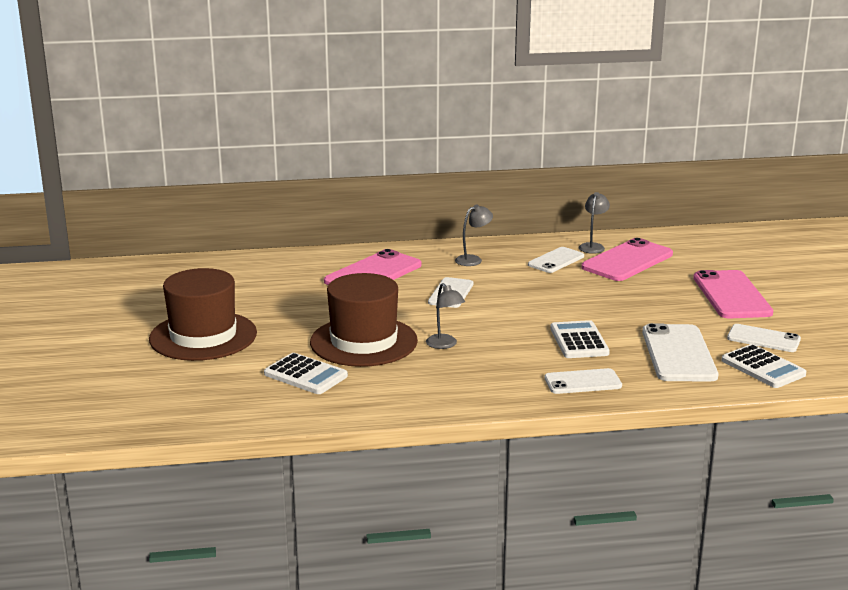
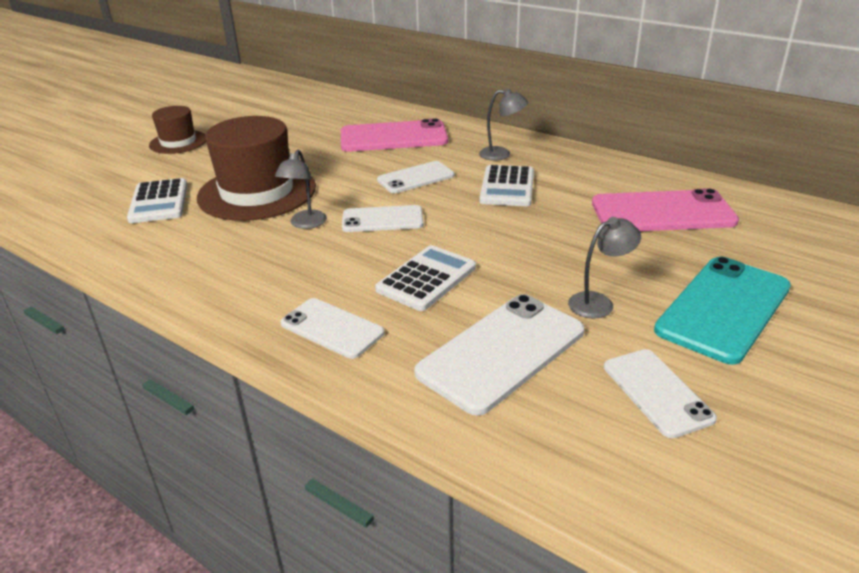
camera: 45 degrees right, 10 degrees up
(203, 336) = (178, 142): brown hat -> brown hat, size x0.56
(556, 260) = (581, 183): white phone -> white phone (382, 219)
(593, 246) = (652, 183): grey lamp -> grey lamp (599, 302)
(731, 295) = (723, 308): pink phone -> turquoise phone
(763, 368) = (574, 435): white calculator -> white calculator (507, 187)

